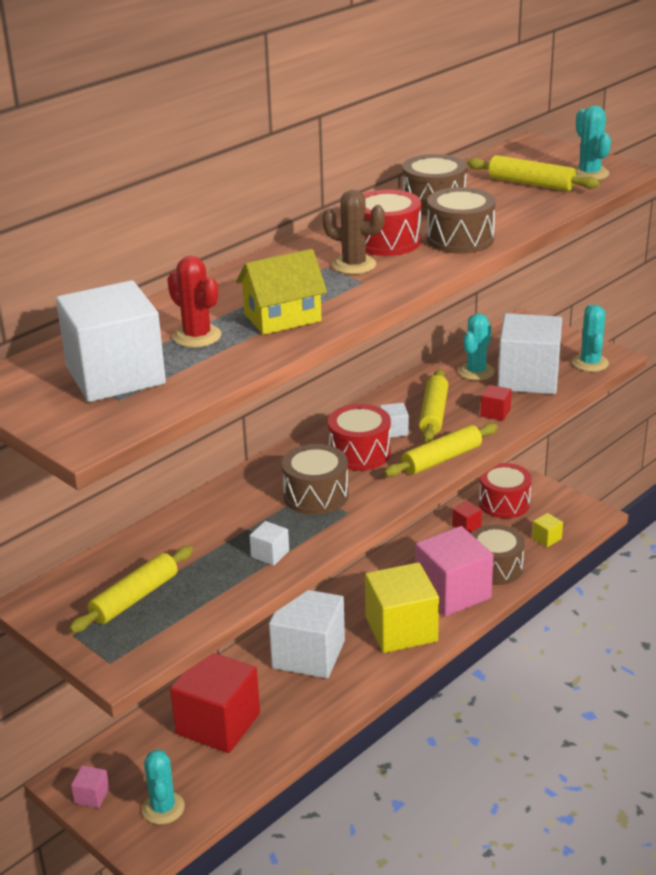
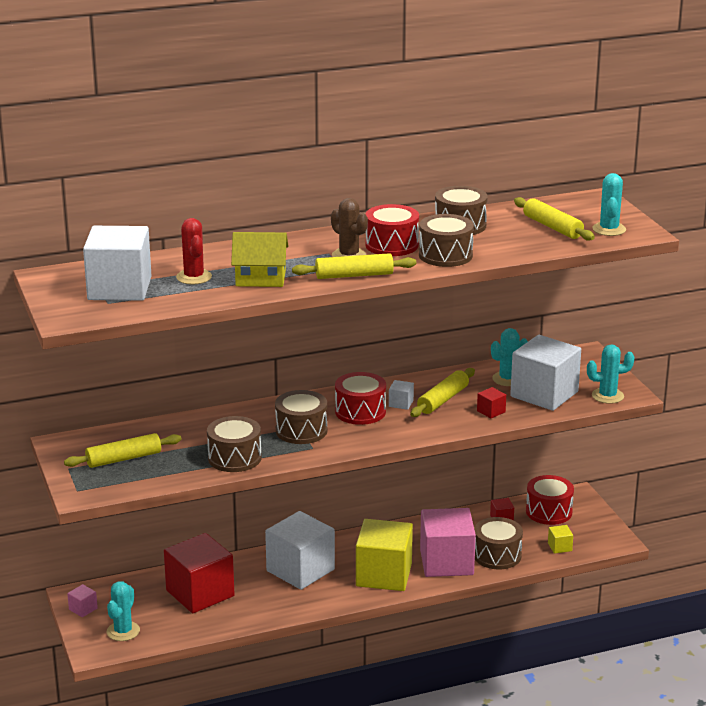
camera: 25 degrees right, 5 degrees down
(270, 554) = (234, 458): white cube -> brown drum
(442, 459) = (416, 432): yellow rolling pin -> yellow rolling pin (354, 275)
(590, 363) = (607, 396): turquoise cactus -> turquoise cactus turned 60 degrees clockwise

